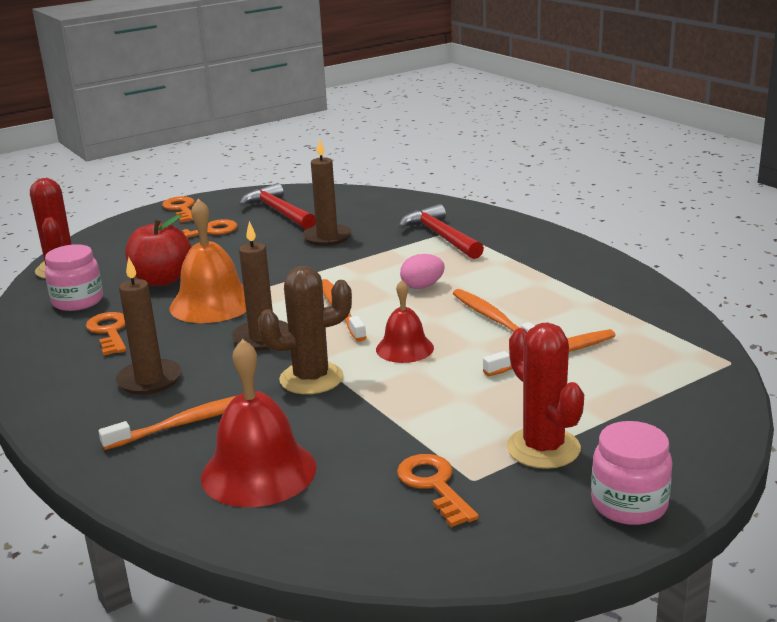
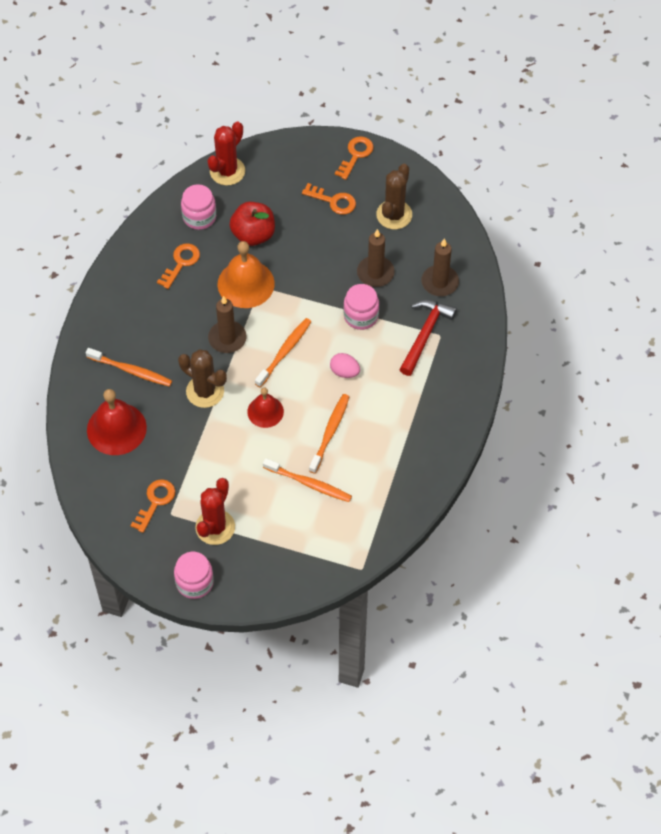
camera: 50 degrees right, 35 degrees up
(149, 380) = (152, 323): brown candle -> brown candle (440, 282)
(279, 212) = (394, 215): red hammer -> brown cactus
(365, 258) = (361, 316): none -> pink jar

